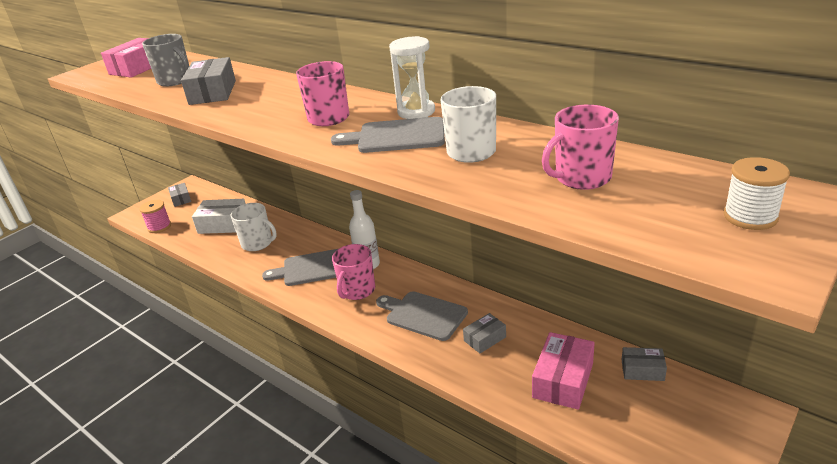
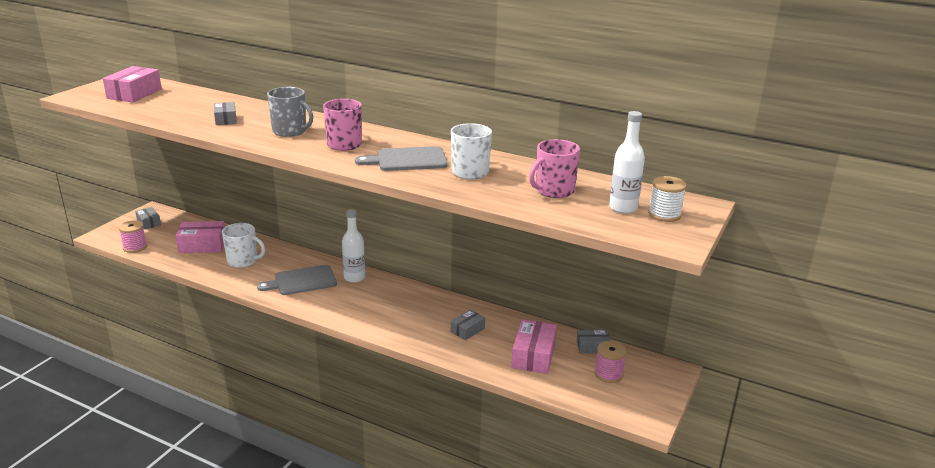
camera: 15 degrees left, 5 degrees down
(175, 80) = (181, 107): grey mug -> grey mug (290, 131)
(212, 92) = (225, 119): grey box -> grey box, size x0.59
(223, 224) = (202, 245): white box -> pink box
(357, 290) = (349, 297): pink mug -> none
(416, 112) = (417, 142): white hourglass -> none
(423, 315) = (412, 314): grey cutting board -> none
(662, 414) = (608, 374): none -> pink spool
(683, 205) = (623, 208): none -> white bottle

